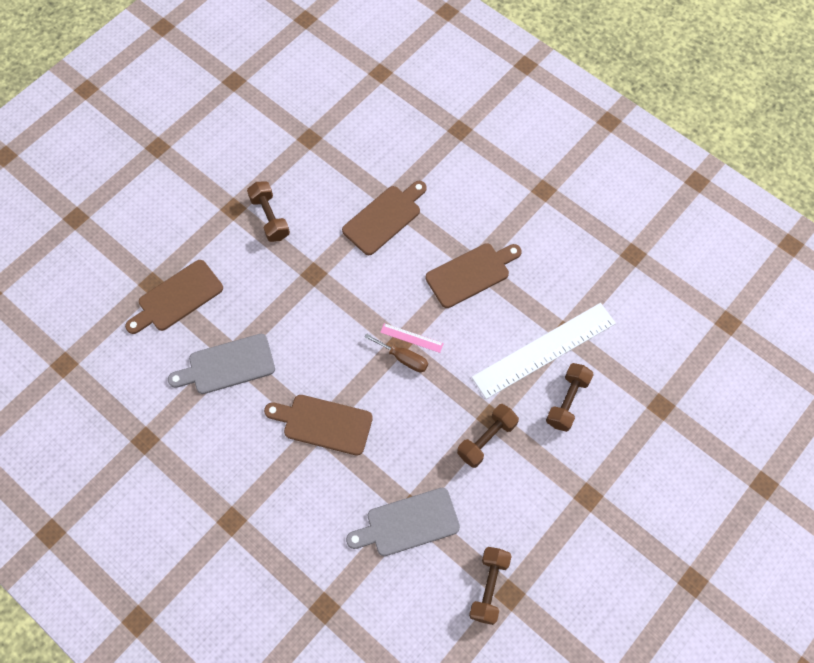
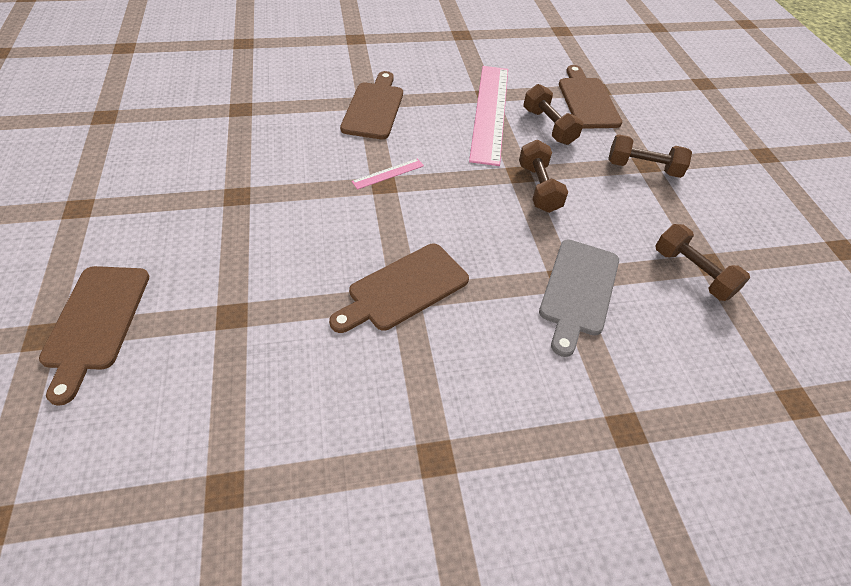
camera: 55 degrees left, 15 degrees down
(227, 365) = (239, 329): grey cutting board -> none
(270, 218) = (133, 188): brown dumbbell -> brown dumbbell (643, 168)
(384, 218) = (252, 121): brown cutting board -> brown cutting board (587, 100)
(403, 358) = (402, 190): brown screwdriver -> none
(544, 350) = (489, 112): white ruler -> pink ruler

